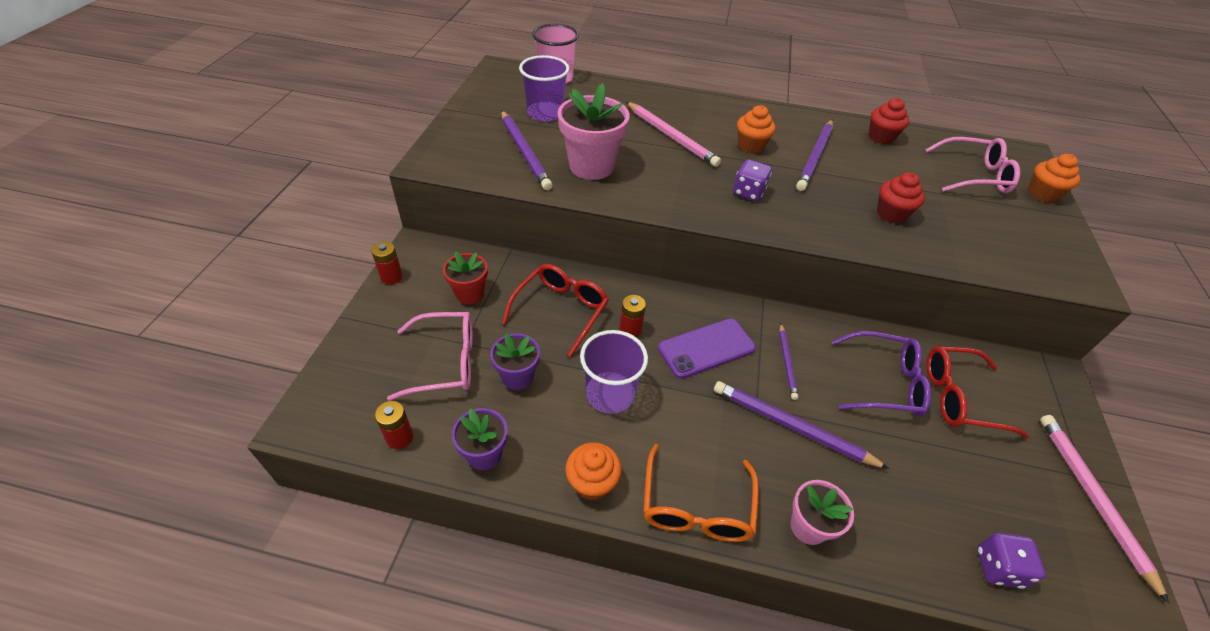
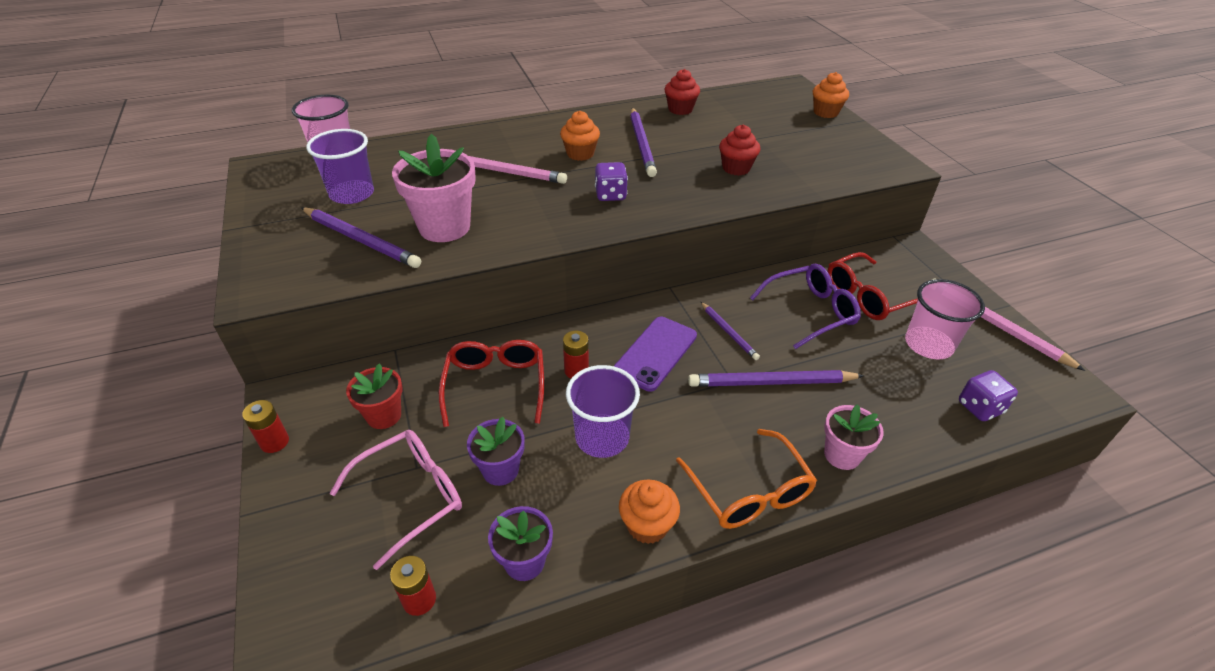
camera: 30 degrees left, 5 degrees down
(973, 175) = (770, 116): pink glasses -> none
(990, 476) = (928, 344): none -> pink cup

